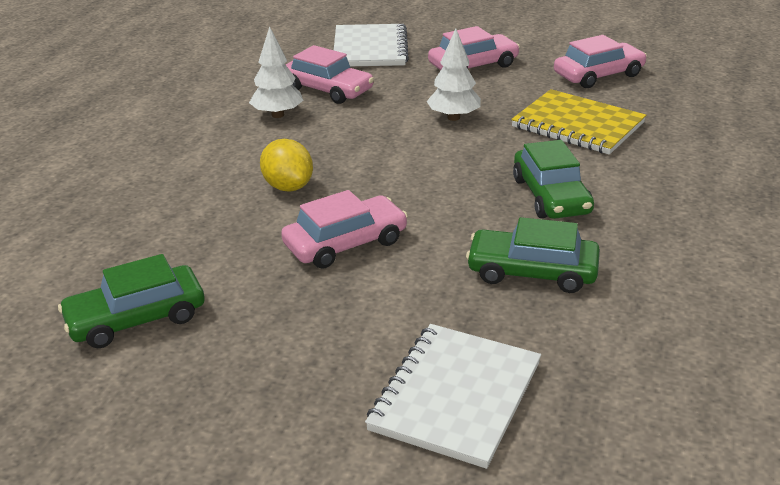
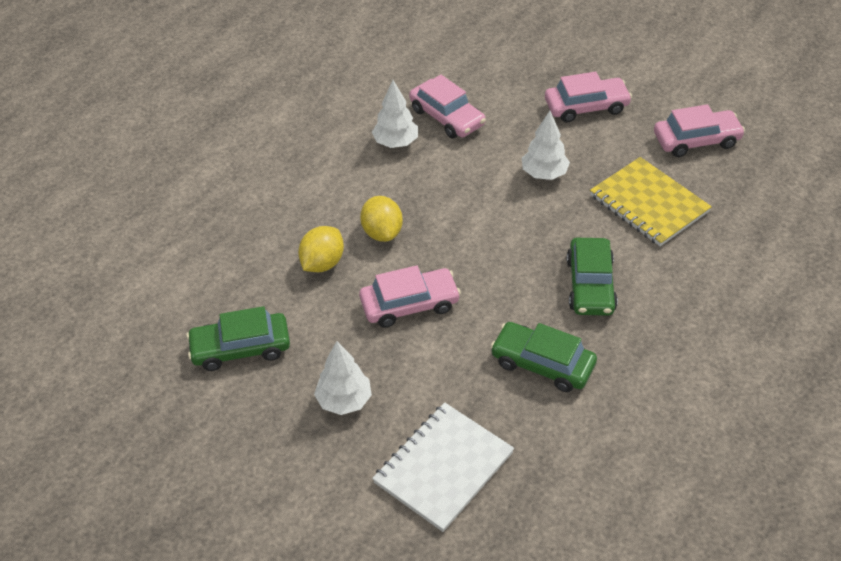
camera: 15 degrees right, 15 degrees up
(223, 223) = (322, 263): none -> yellow lemon
(294, 349) = (344, 401): none -> white tree
(370, 49) = (501, 66): white notebook -> none

